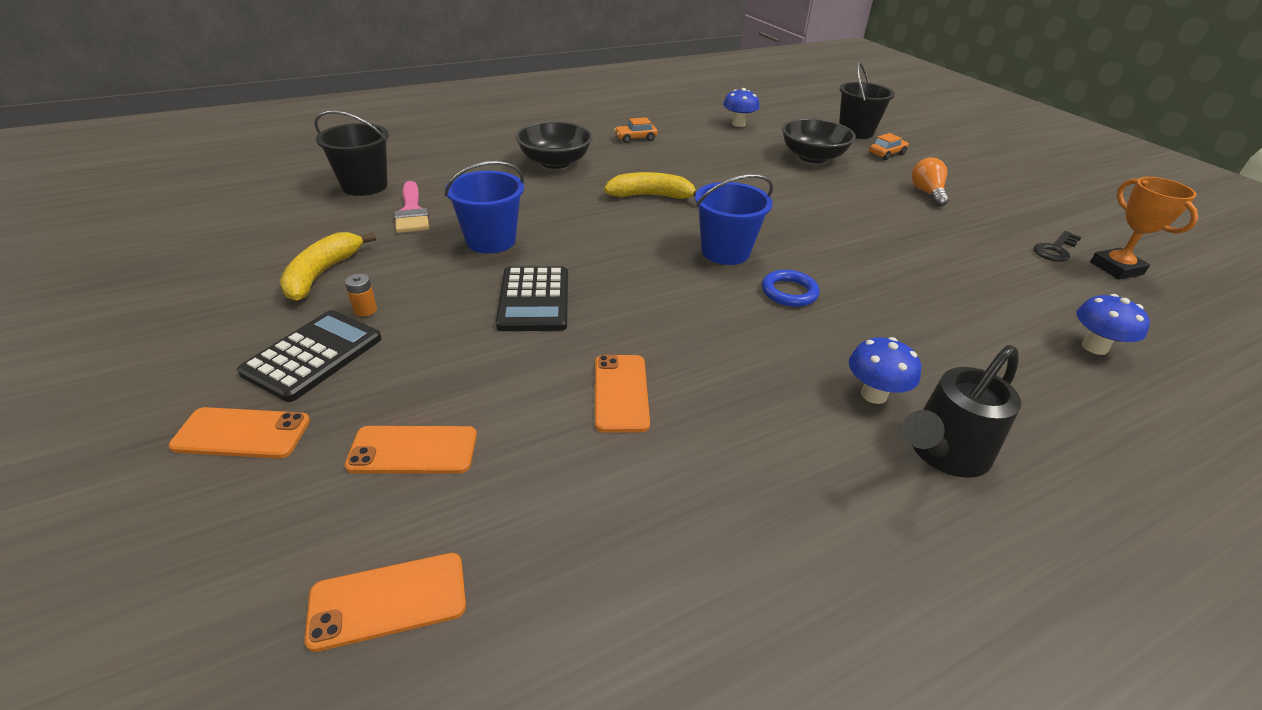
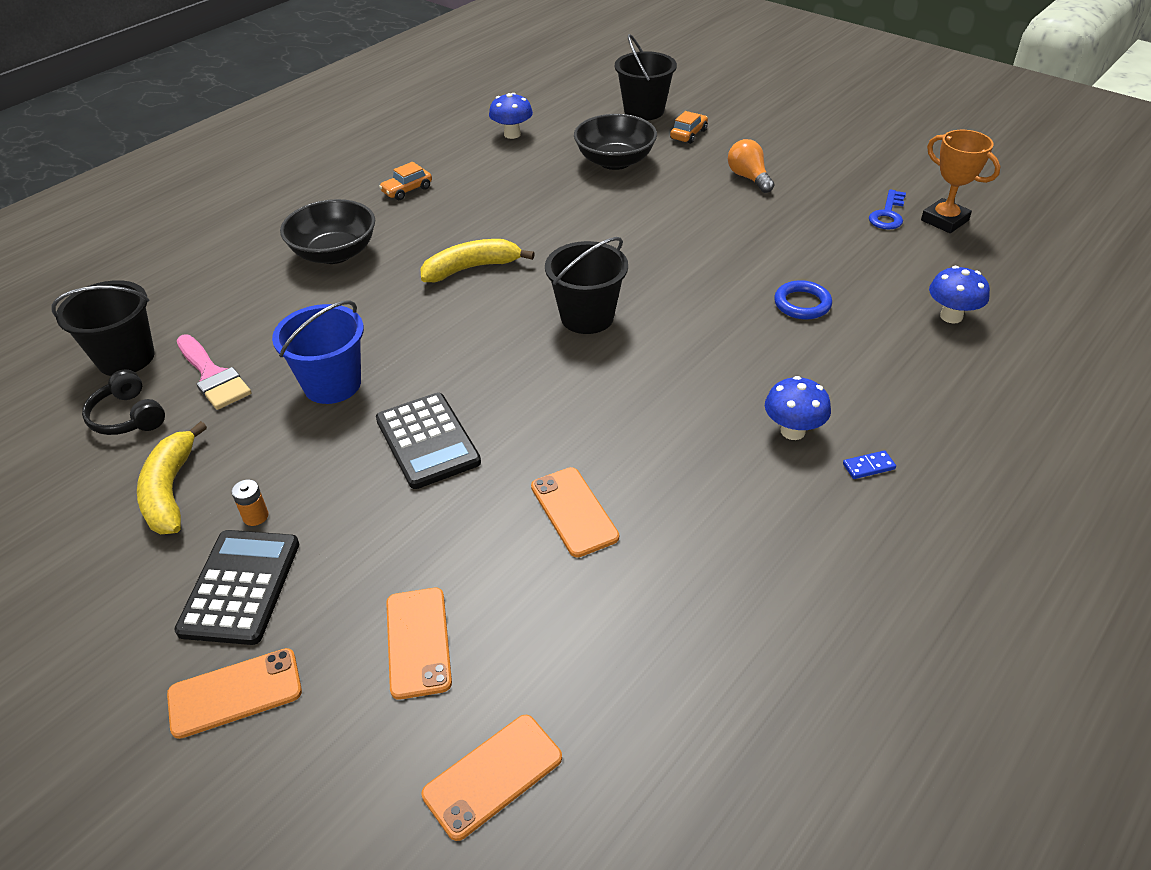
camera: 20 degrees left, 5 degrees up
(335, 220) = (128, 416): none -> black headphones
(413, 450) = (418, 642): orange phone -> orange phone turned 75 degrees counterclockwise
(725, 252) = (587, 317): blue bucket -> black bucket
(789, 292) = (671, 346): blue ring -> blue ring (802, 304)
(943, 452) = (868, 466): black watering can -> blue domino
(1055, 249) = (888, 214): black key -> blue key

